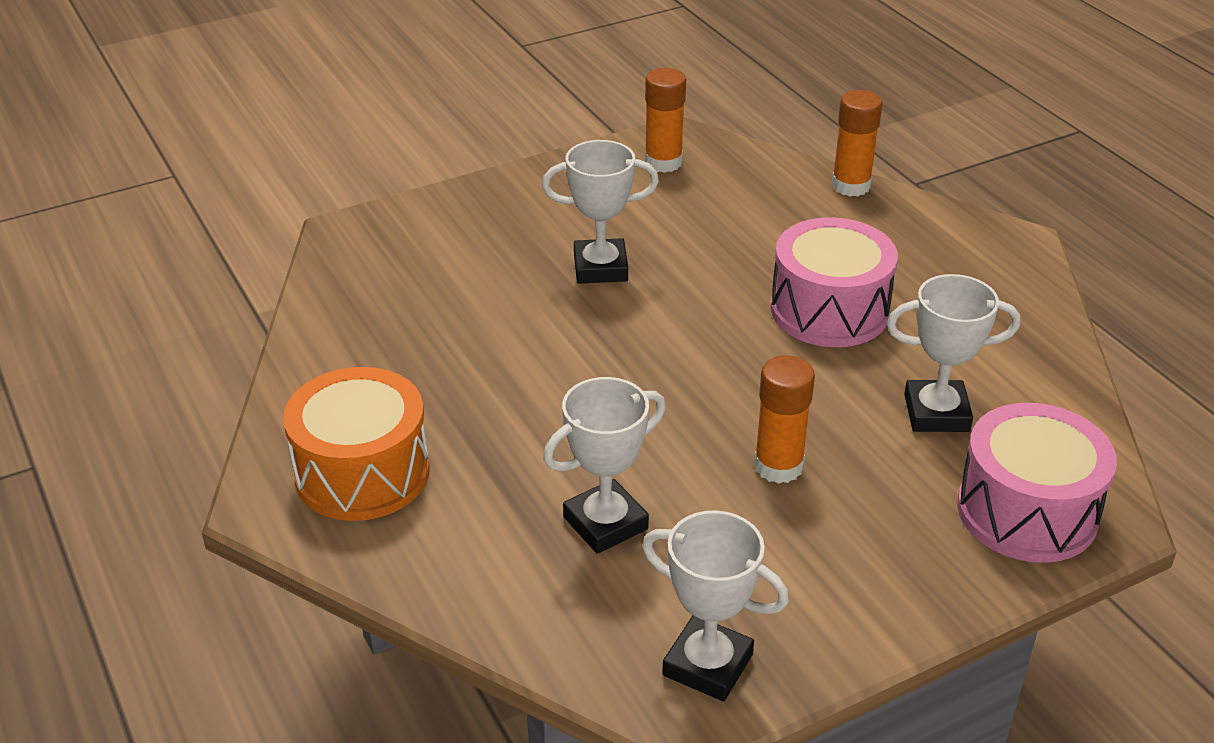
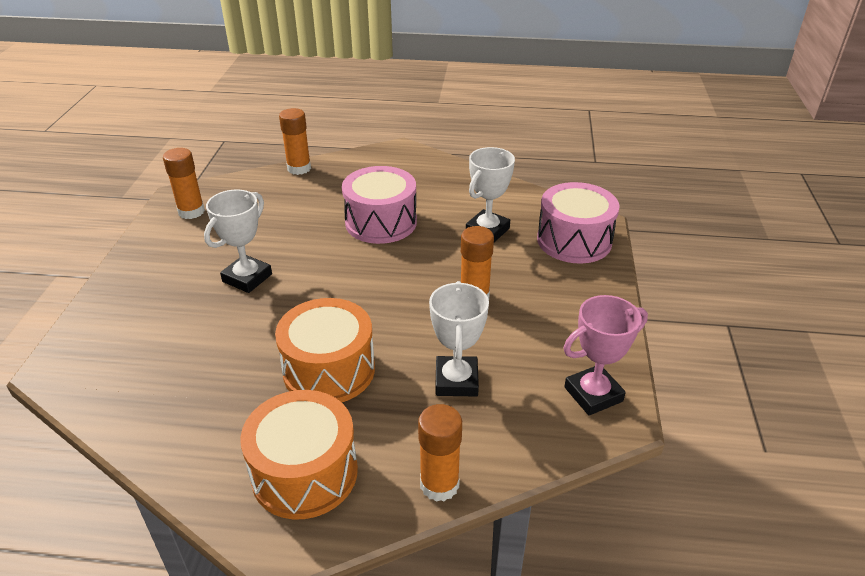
camera: 55 degrees left, 0 degrees up
(432, 585) = (439, 484): none -> orange glue stick
(520, 410) = (329, 370): none -> orange drum
(707, 665) = (593, 394): white trophy -> pink trophy

